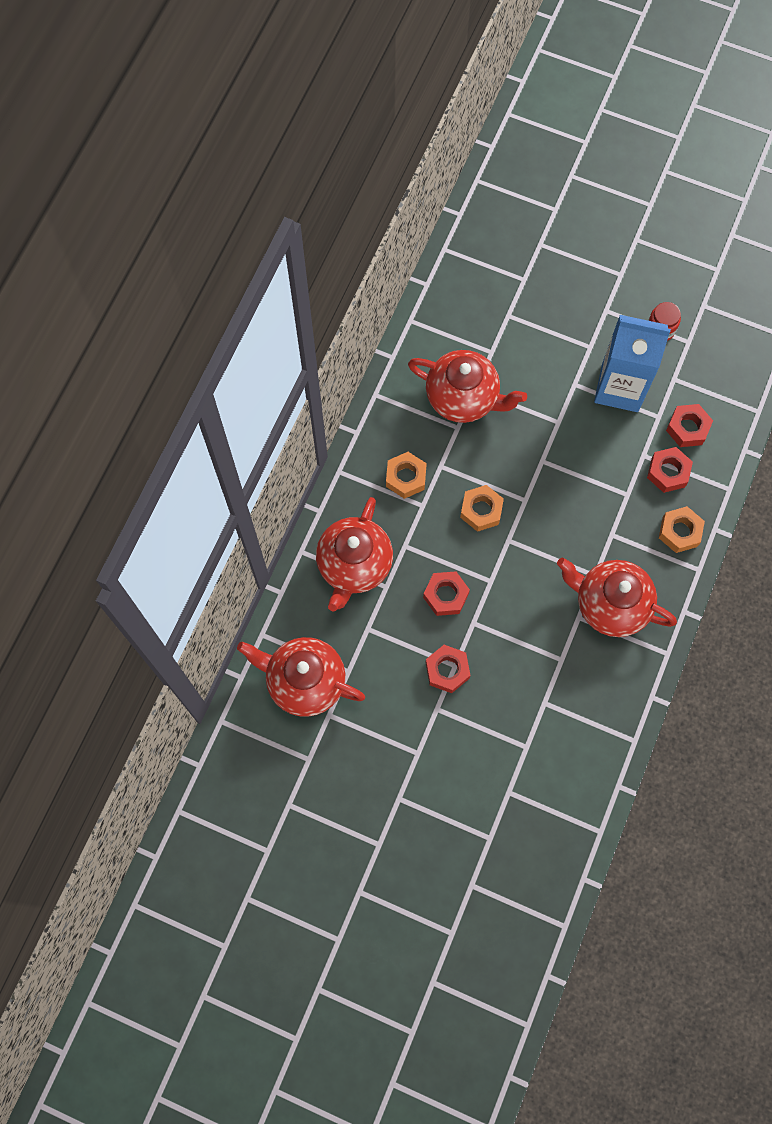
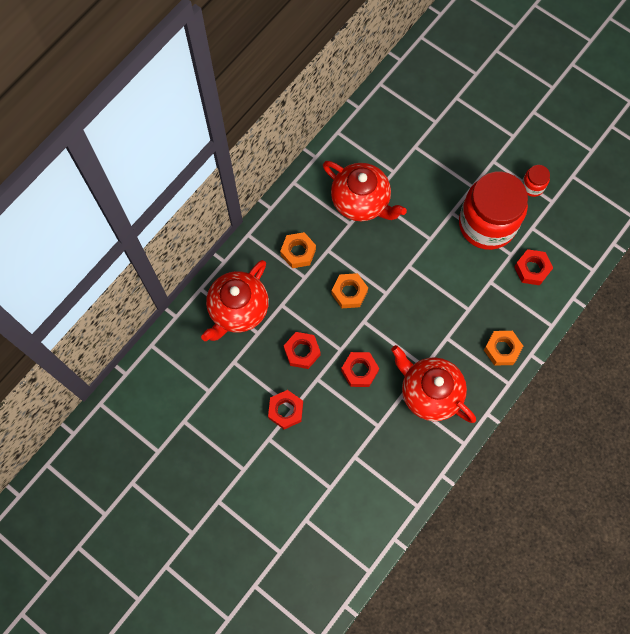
camera: 15 degrees right, 0 degrees up
(304, 681) = (173, 390): red teapot -> none
(620, 387) = (487, 224): blue carton -> red jar
(668, 472) = (506, 300): red nut -> red nut (359, 371)

